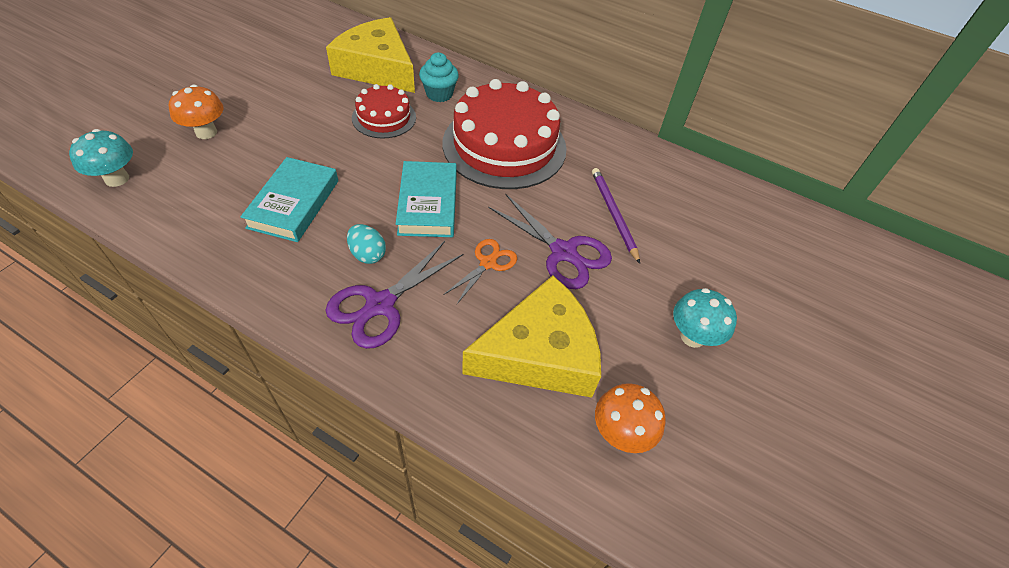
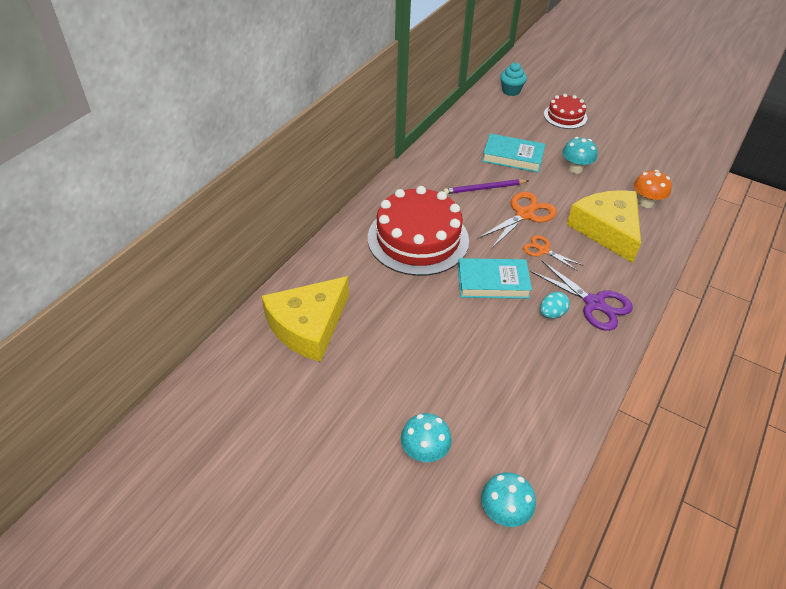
camera: 85 degrees left, 5 degrees down
(206, 132) = (424, 452): orange mushroom -> turquoise mushroom
(294, 204) = (509, 365): turquoise book -> turquoise book (513, 157)
(384, 117) = (388, 315): red cake -> red cake (565, 116)
(439, 94) = (350, 279): turquoise cupcake -> turquoise cupcake (511, 91)
(563, 252) = (524, 214): purple scissors -> orange scissors

